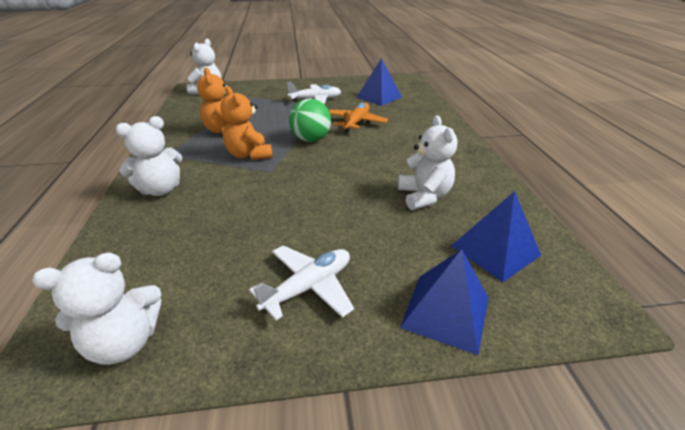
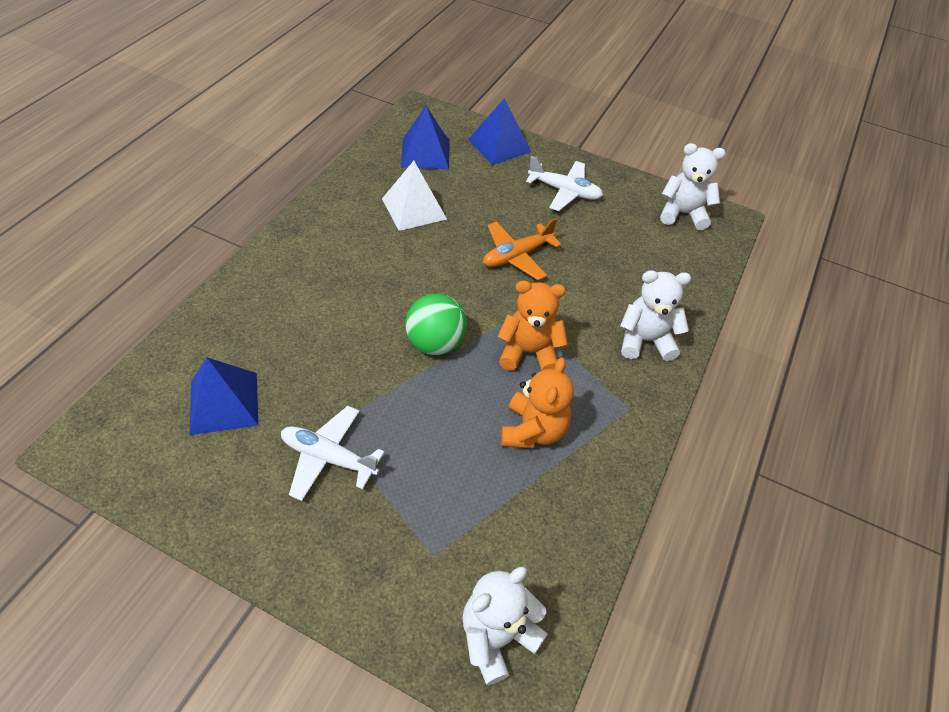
camera: 150 degrees left, 15 degrees up
(249, 155) = (529, 352): orange teddy bear -> orange teddy bear turned 90 degrees counterclockwise
(308, 287) = (564, 191): white plane -> white plane turned 150 degrees counterclockwise
(356, 123) = (344, 348): orange plane -> orange plane (517, 256)
(424, 196) = (414, 208): white teddy bear -> white pyramid

